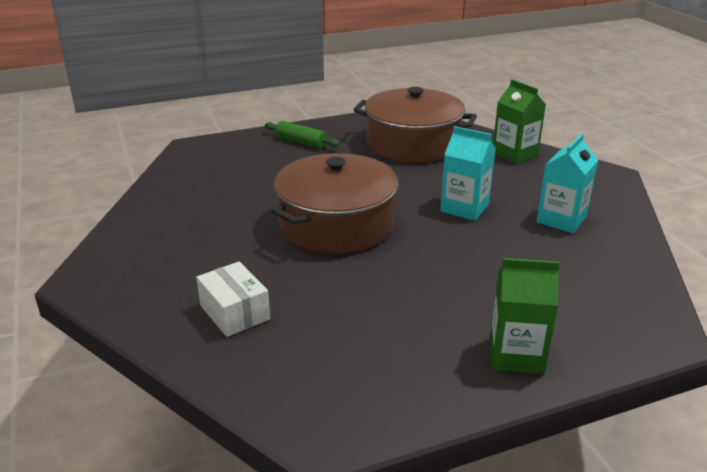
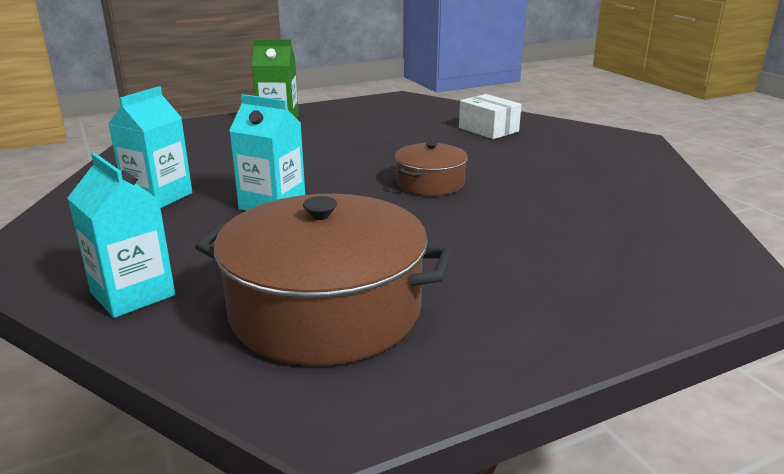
camera: 175 degrees right, 5 degrees down
(301, 142) = (552, 304): green rolling pin -> none
(336, 224) = (430, 183): brown pot -> brown pot, size x0.52
(514, 154) = (132, 294): green carton -> turquoise carton

